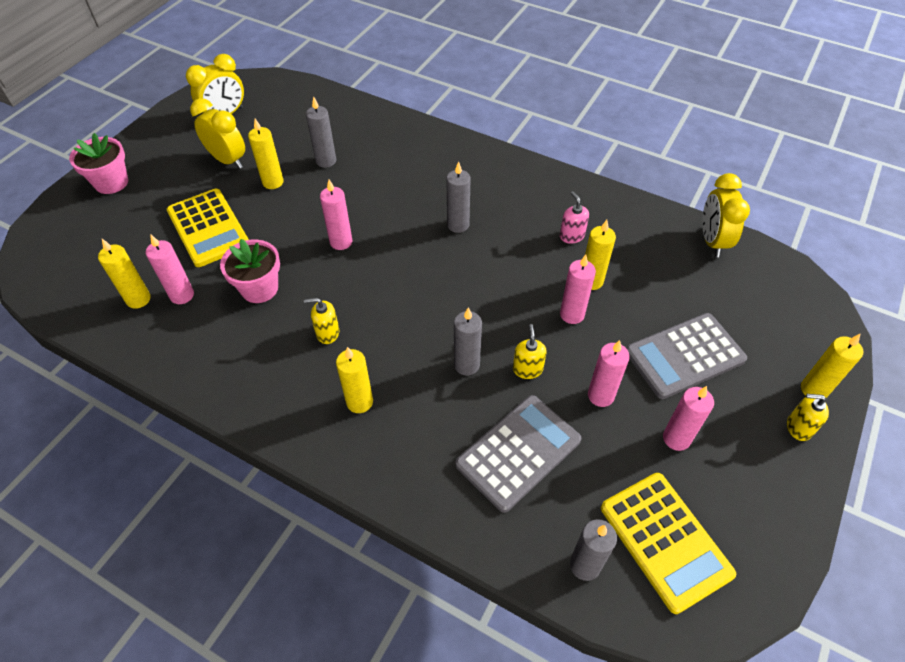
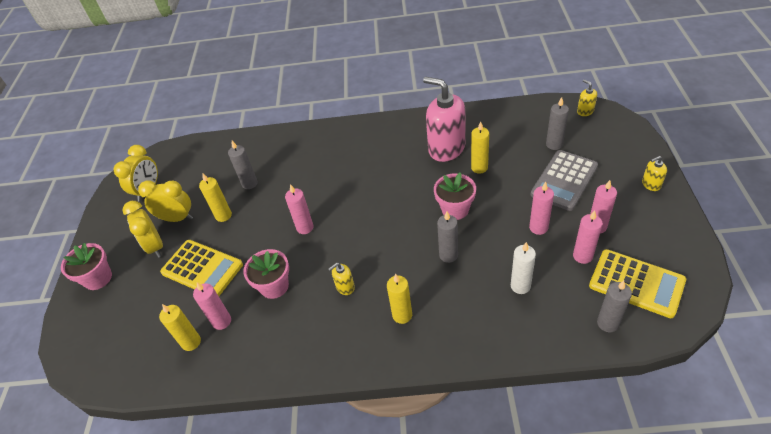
camera: 25 degrees left, 5 degrees down
(458, 225) = (372, 178): grey candle -> grey candle (554, 144)
(518, 452) = (520, 286): grey calculator -> white candle
(520, 315) = (455, 209): none -> pink flower pot
(527, 369) = (485, 237): yellow soap dispenser -> yellow soap dispenser (585, 111)
(571, 236) = (446, 148): pink soap dispenser -> pink soap dispenser, size x2.30
(572, 314) = (484, 192): pink candle -> pink candle (582, 256)
(712, 241) = (526, 110): yellow clock -> yellow clock (155, 246)
(814, 390) = (642, 161): yellow candle -> none

